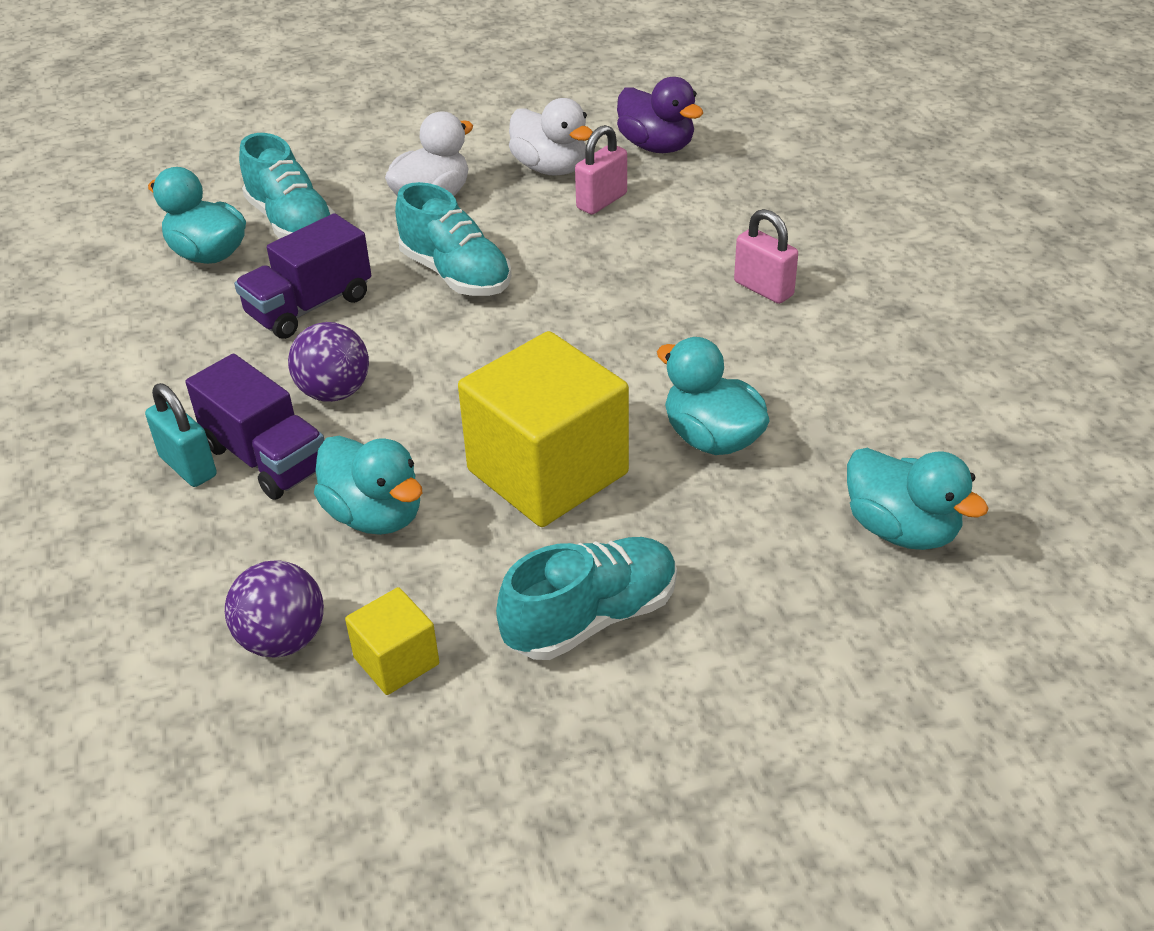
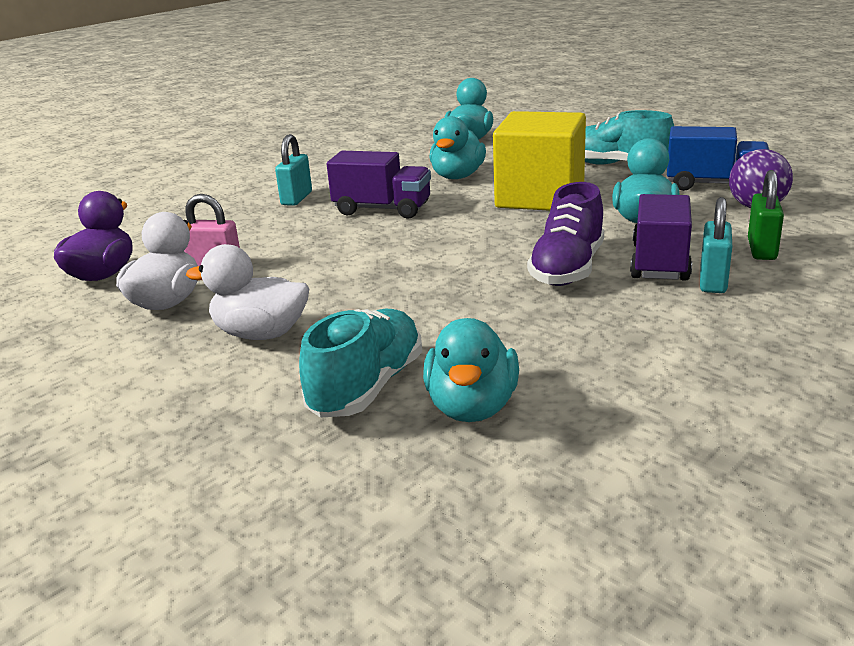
camera: 120 degrees left, 15 degrees down
(191, 549) = (761, 250): none -> green padlock
(309, 306) = (487, 318): purple truck -> purple truck (382, 209)
(334, 392) = (567, 269): purple ball -> purple shoe
(396, 661) = (714, 185): yellow cube -> blue truck
(456, 274) = (375, 282): turquoise shoe -> none
(763, 289) = (296, 198): pink padlock -> turquoise padlock

